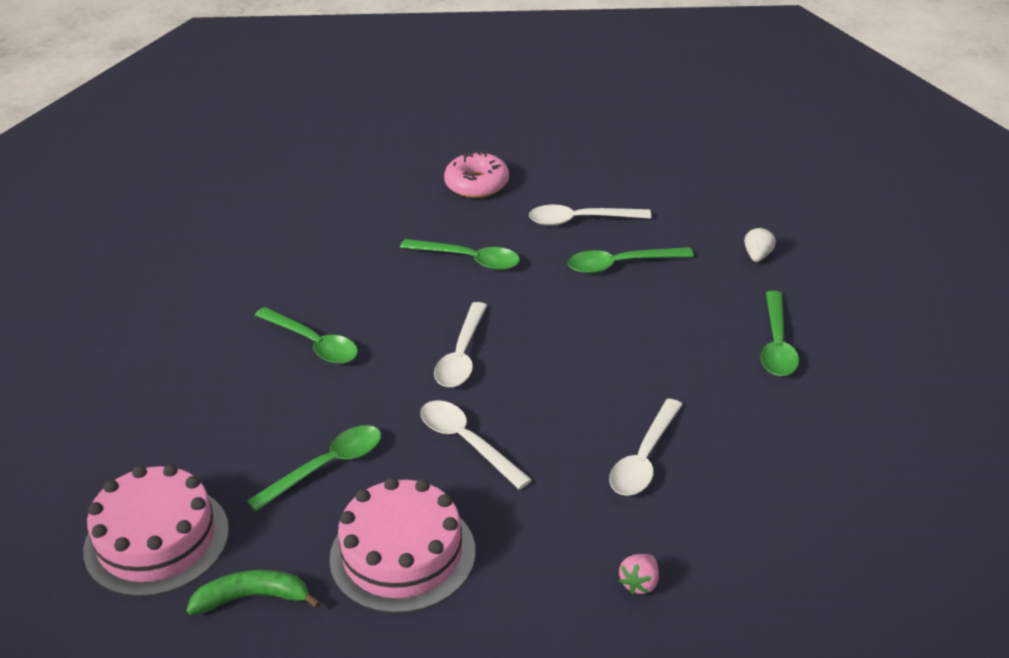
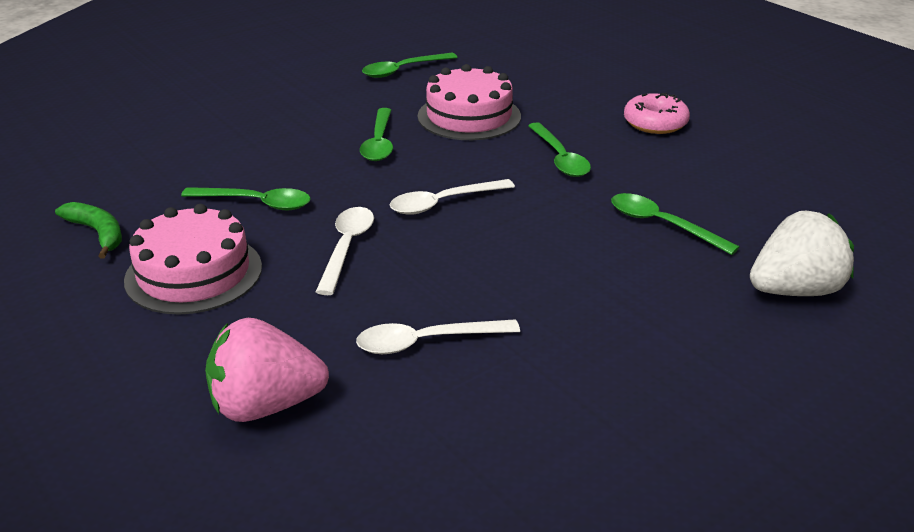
camera: 50 degrees right, 5 degrees down
(156, 540) = (123, 176): pink cake -> pink cake (469, 116)
(580, 220) = (688, 183): white spoon -> none
(640, 583) = (266, 406): pink strawberry -> pink strawberry, size x2.32
(758, 256) = (795, 290): white strawberry -> white strawberry, size x2.32
(777, 344) = (683, 355): green spoon -> green spoon (403, 70)

